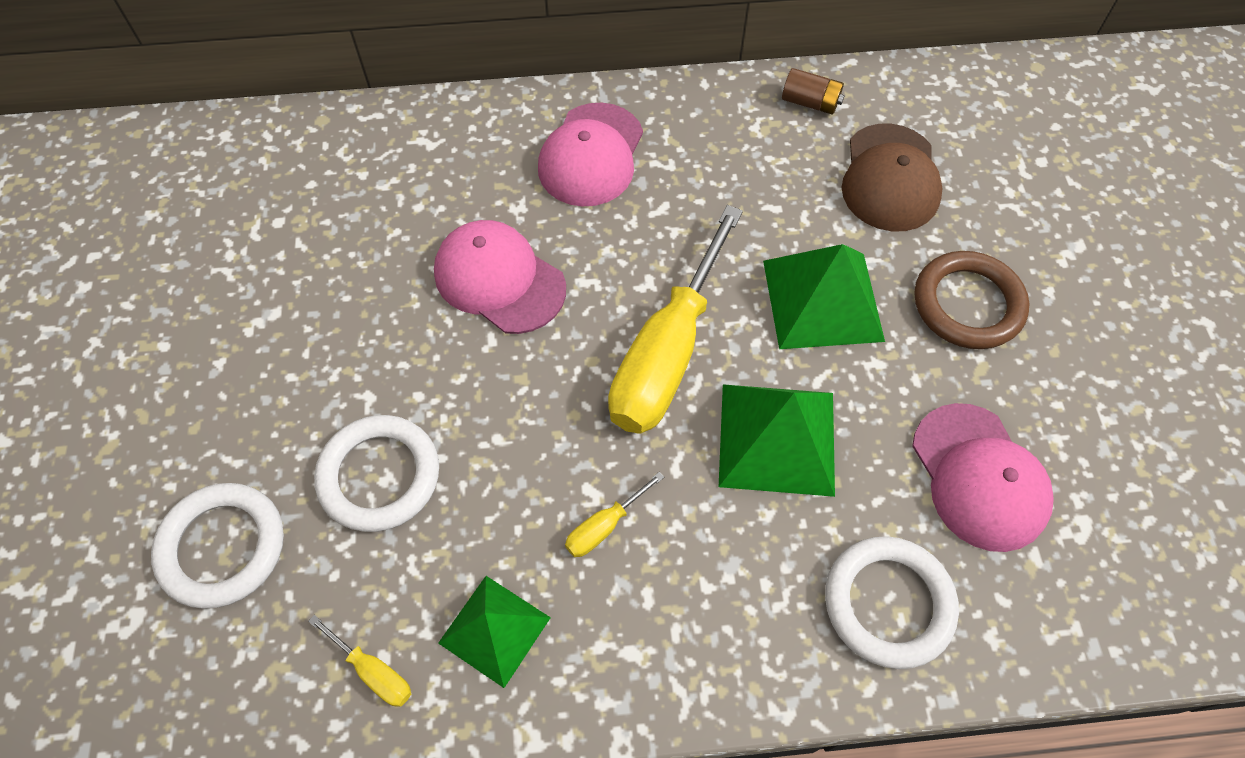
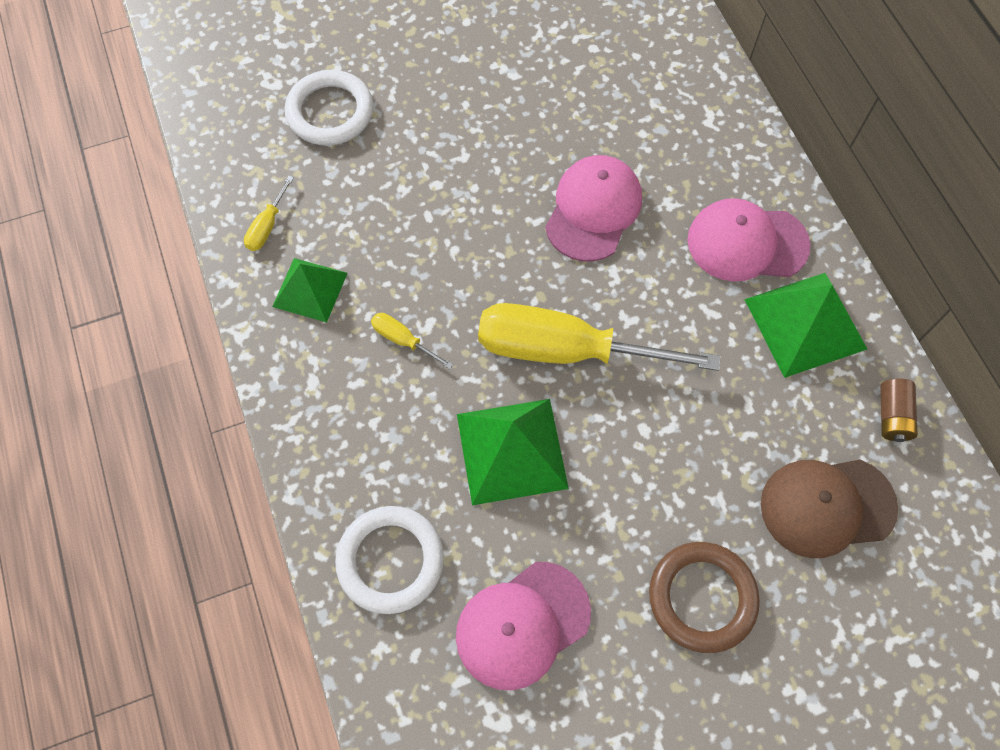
camera: 75 degrees right, 5 degrees up
(379, 476) = (404, 184): white ring -> none
(822, 300) = (661, 465): green pyramid -> green pyramid (805, 323)

